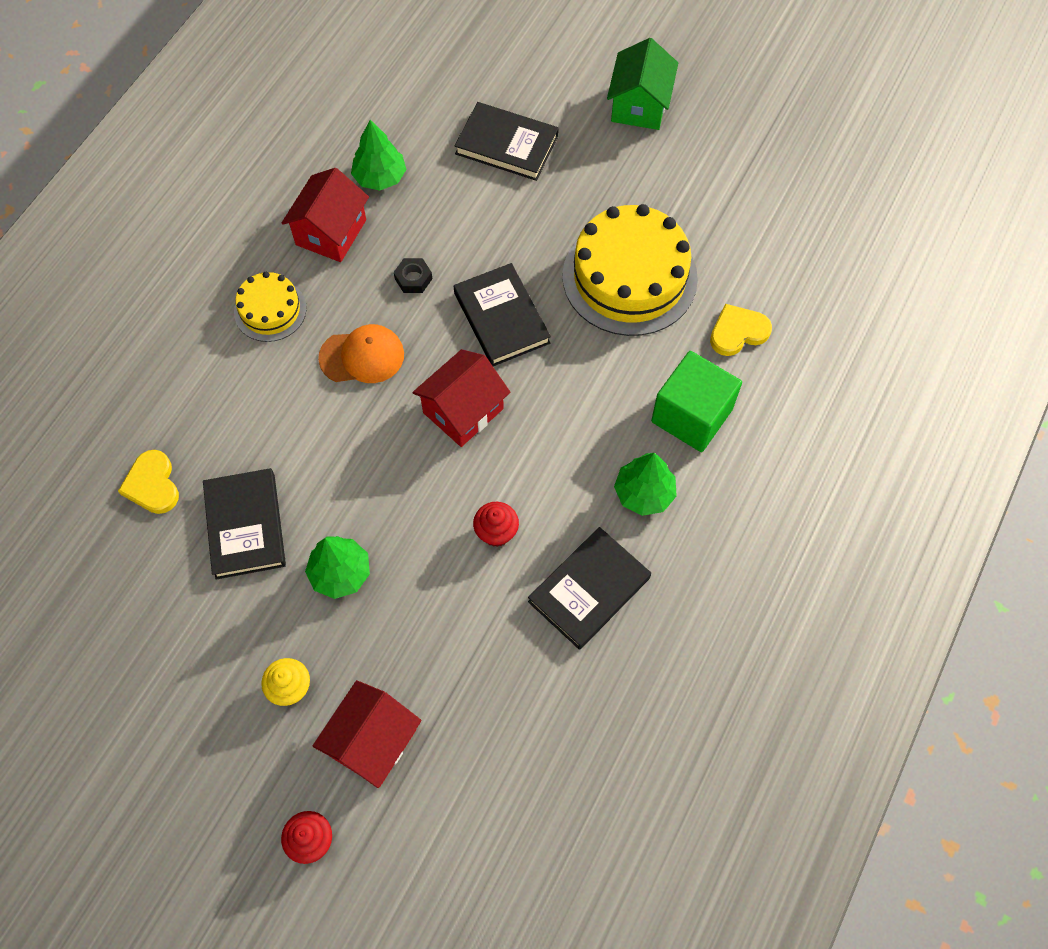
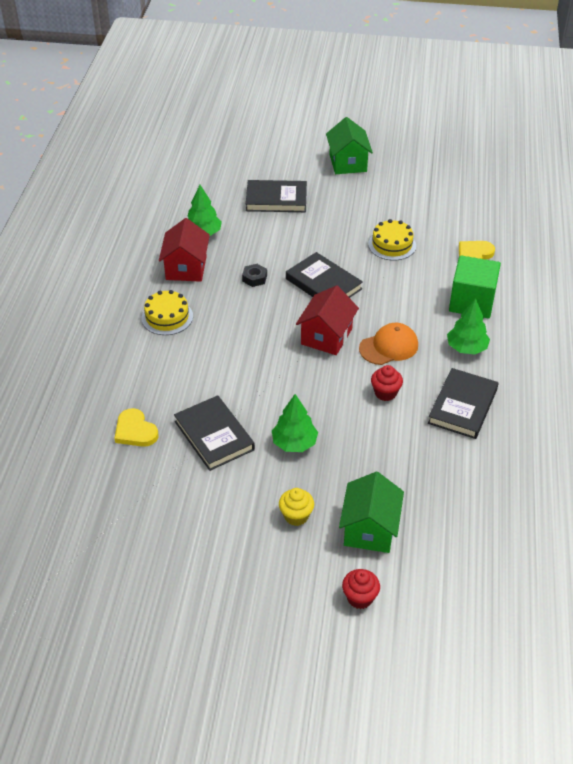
camera: 20 degrees left, 20 degrees down
(362, 356) = (243, 325): orange cap -> orange cap (389, 347)
(372, 742) = (369, 529): red house -> green house
(629, 277) = (392, 245): yellow cake -> yellow cake, size x0.53

